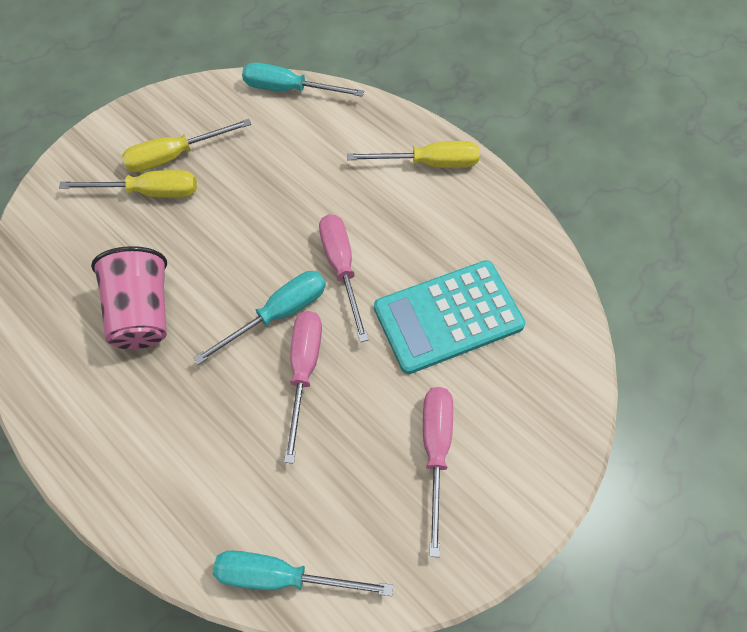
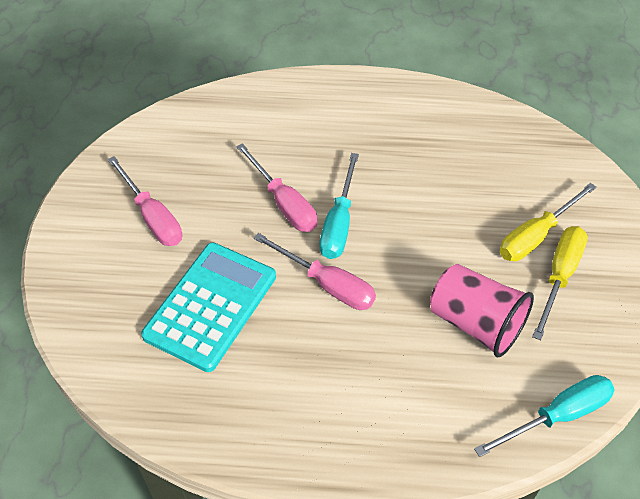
camera: 140 degrees right, 10 degrees down
(143, 313) = (428, 165): pink cup -> pink cup (475, 323)
(282, 576) = (196, 111): turquoise screwdriver -> none
(429, 163) = (344, 435): yellow screwdriver -> none

